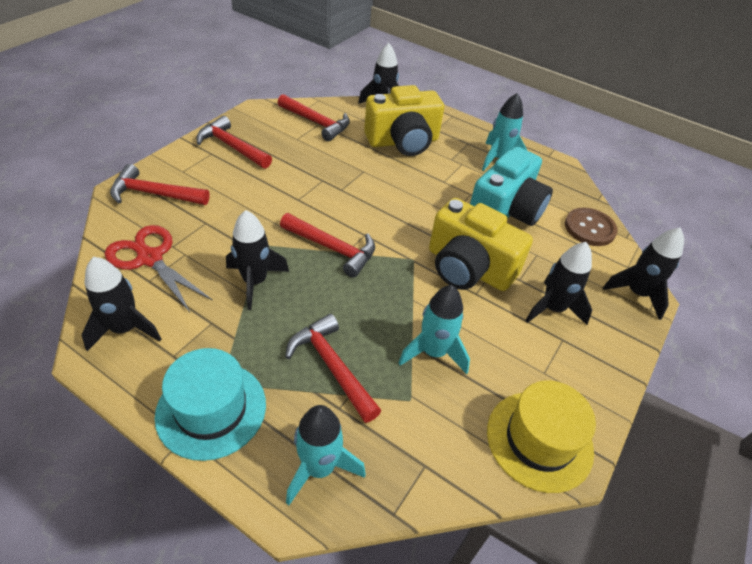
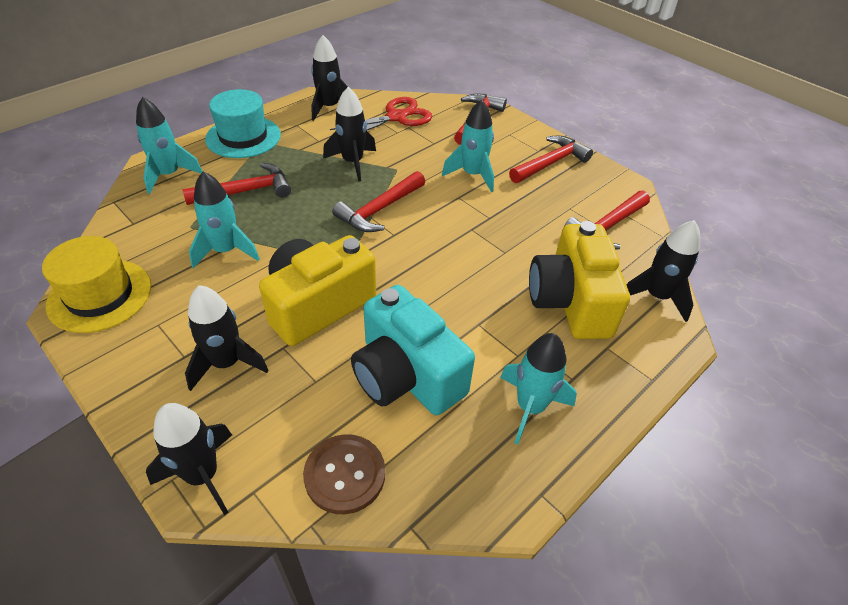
camera: 105 degrees right, 0 degrees up
(261, 192) = (472, 175): none -> turquoise rocket

